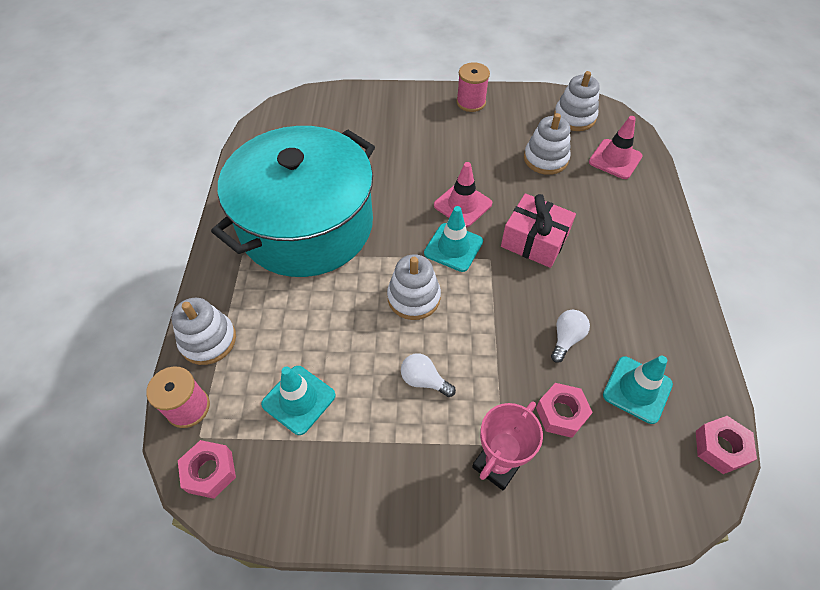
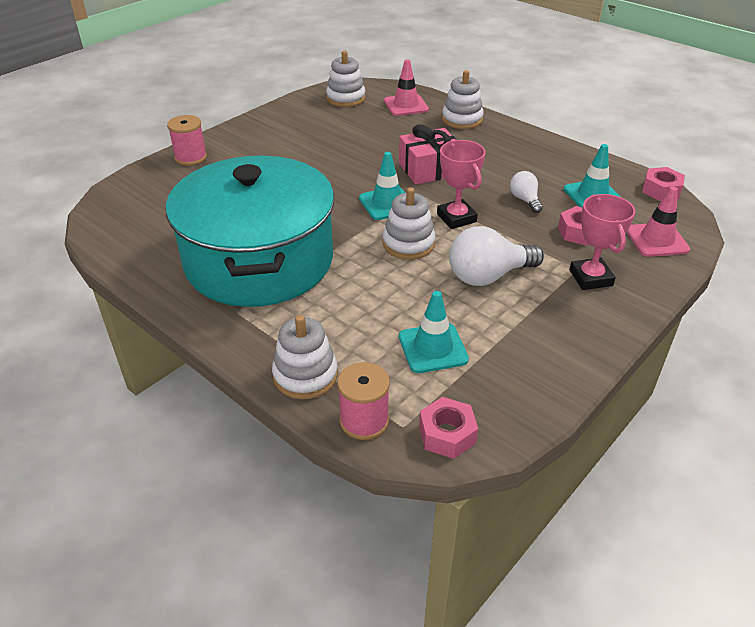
camera: 50 degrees left, 15 degrees down
(424, 380) = (488, 276): white light bulb -> white light bulb, size x1.83
(462, 204) = (353, 180): pink traffic cone -> pink traffic cone (656, 240)
(471, 102) = (260, 126): pink spool -> pink spool (191, 157)
(483, 306) = (456, 218): none -> pink trophy
(545, 159) = (364, 127): white stacking toy -> white stacking toy (462, 119)

